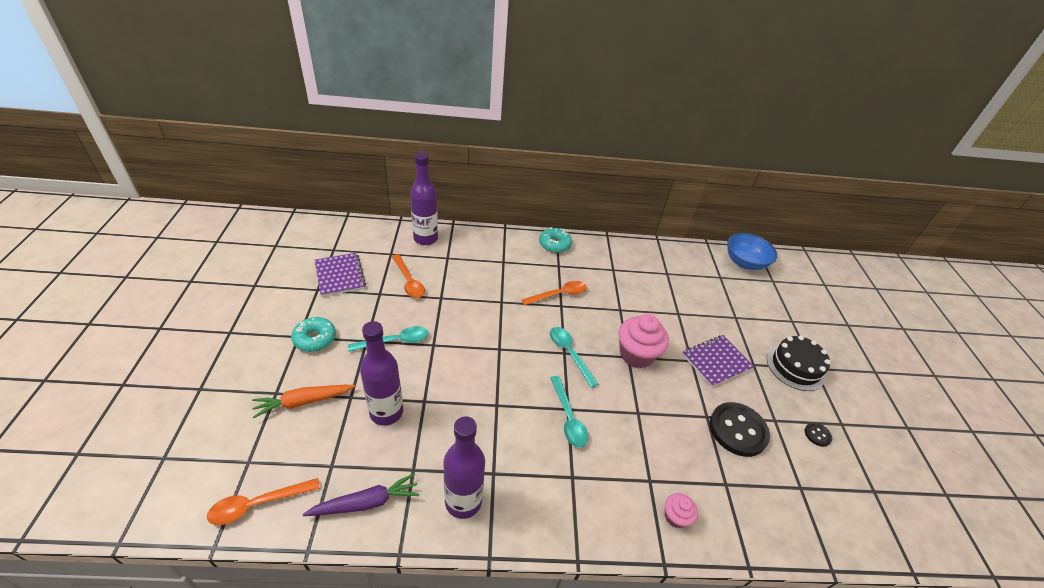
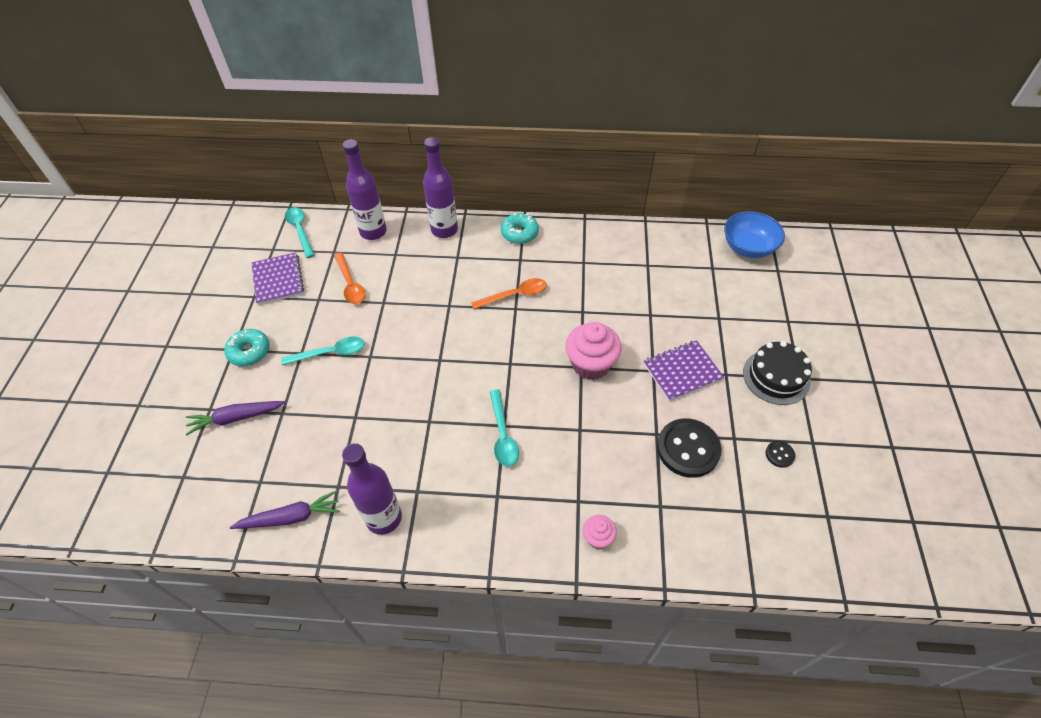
camera: 10 degrees right, 10 degrees up
(257, 504) = (191, 517): orange spoon -> none
(303, 401) = (236, 418): orange carrot -> purple carrot
(386, 412) = (316, 429): purple bottle -> purple bottle (444, 230)
(569, 353) = (515, 364): turquoise spoon -> turquoise spoon (300, 230)

